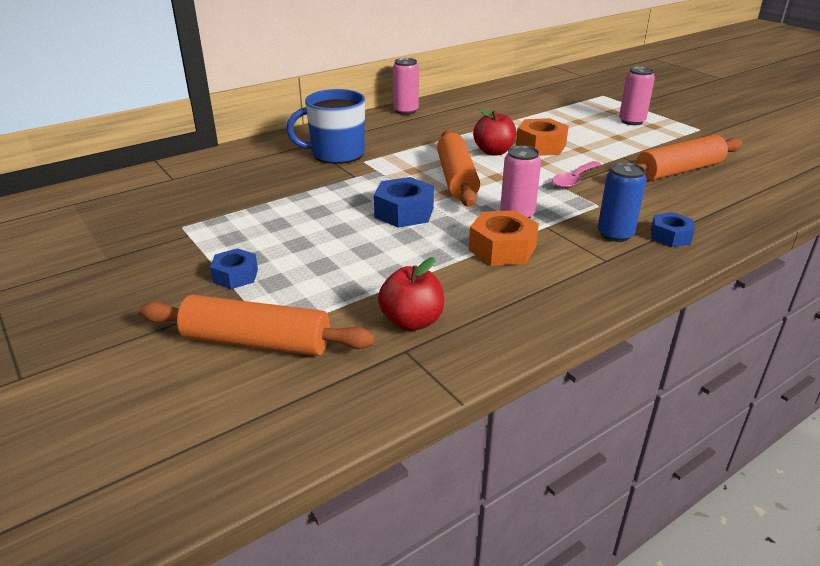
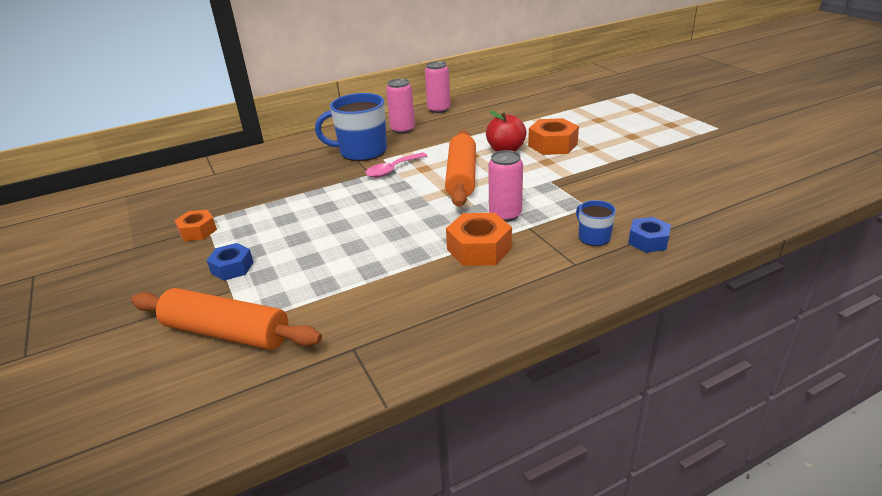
camera: 10 degrees right, 0 degrees up
(178, 239) = (198, 231): none -> orange nut
(404, 212) = (401, 210): blue nut -> none
(412, 321) = (369, 319): red apple -> none
(573, 180) = (572, 180): pink spoon -> pink spoon (392, 170)
(615, 234) = (593, 237): blue can -> blue mug
(631, 121) = (651, 120): pink can -> pink can (403, 129)
(678, 171) = (681, 172): orange rolling pin -> none

